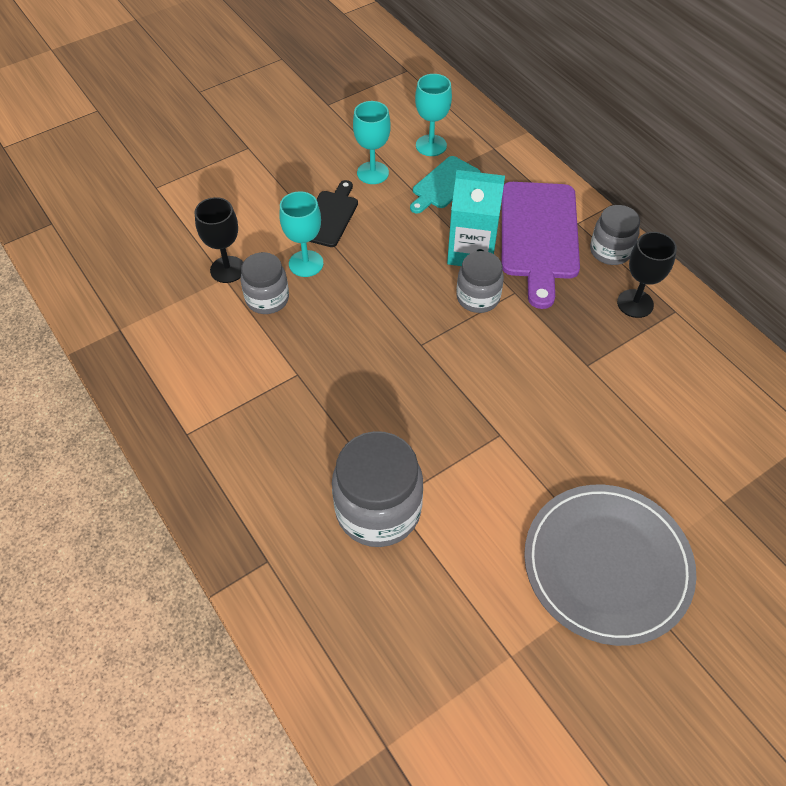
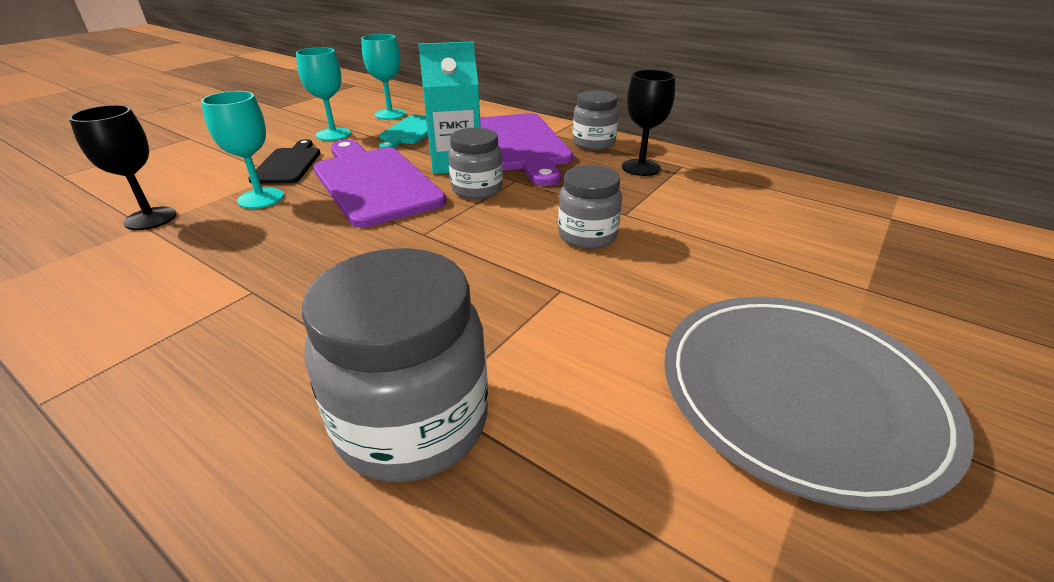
camera: 20 degrees left, 20 degrees down
(267, 299) = (207, 232): grey jar -> grey jar (587, 235)
(396, 264) = (374, 182): none -> purple cutting board

